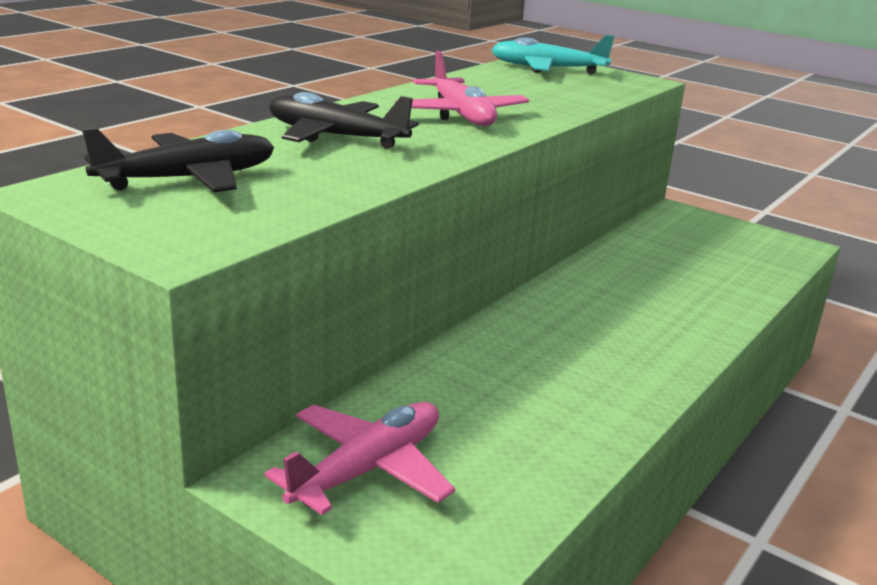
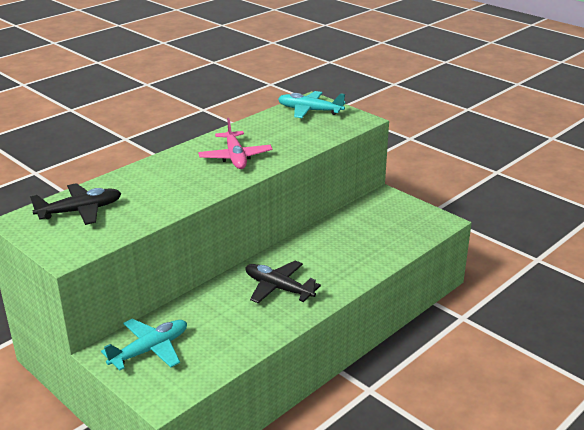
camera: 10 degrees right, 5 degrees up
(335, 137) = (160, 177): black plane -> black plane (278, 288)
(368, 469) = (150, 349): pink plane -> turquoise plane

